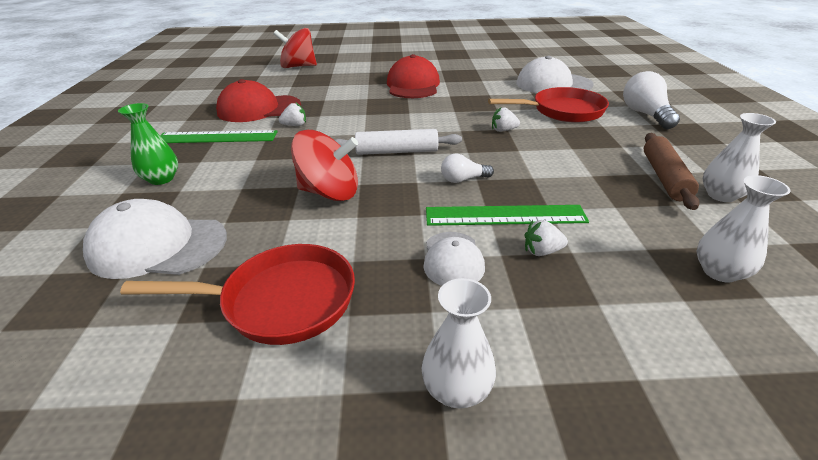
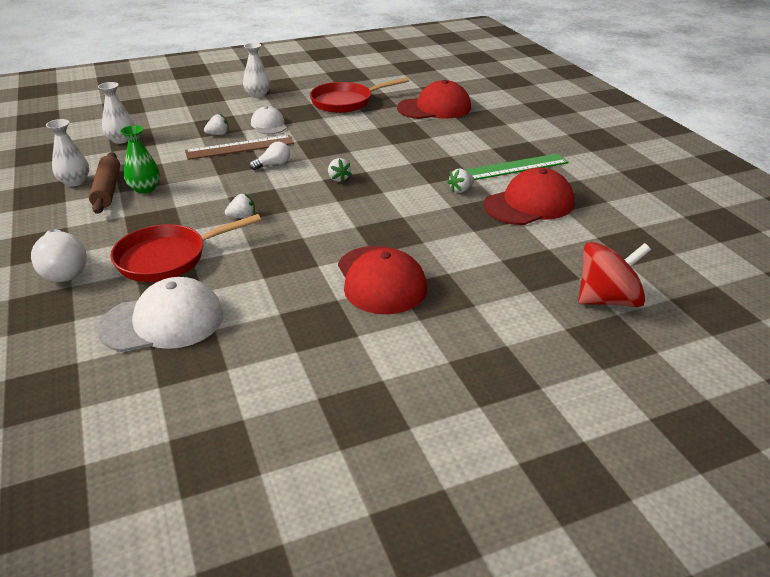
camera: 160 degrees right, 0 degrees up
(158, 246) = (434, 108): white cap -> red cap
(161, 179) = (496, 133): green vase -> green vase (145, 188)
(329, 192) = (366, 143): red spinning top -> none
(397, 151) = (338, 178): white rolling pin -> white strawberry
(505, 215) = (240, 147): green ruler -> brown ruler

